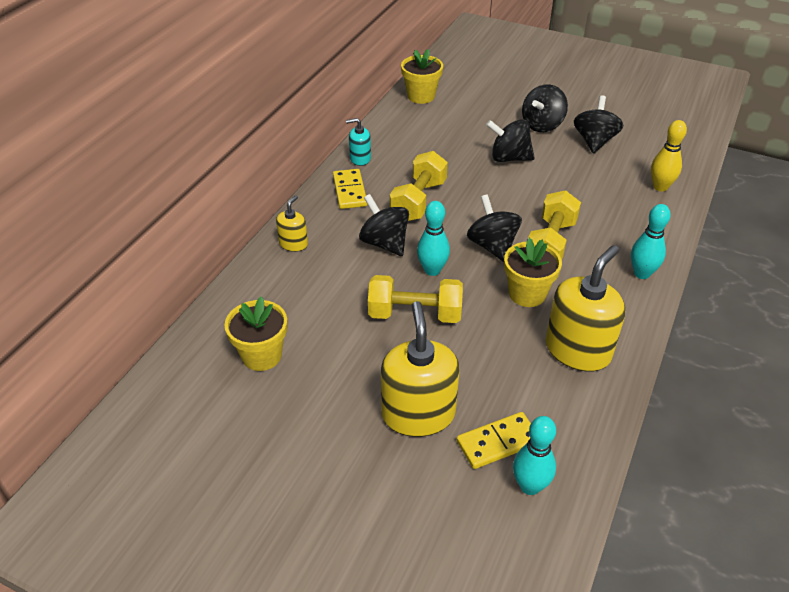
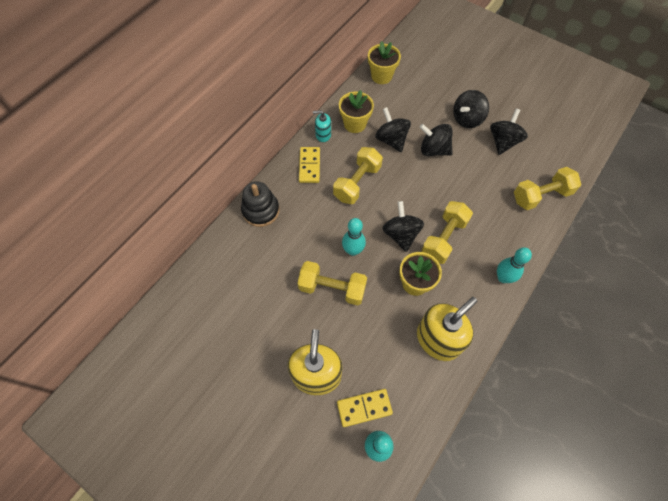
camera: 10 degrees right, 20 degrees up
(262, 355) = (222, 307): yellow flower pot -> yellow flower pot (355, 124)
(293, 244) = (261, 210): yellow soap dispenser -> black stacking toy
(384, 243) = (324, 220): black spinning top -> black spinning top (391, 140)
(660, 187) = (541, 196): yellow bowling pin -> yellow dumbbell

